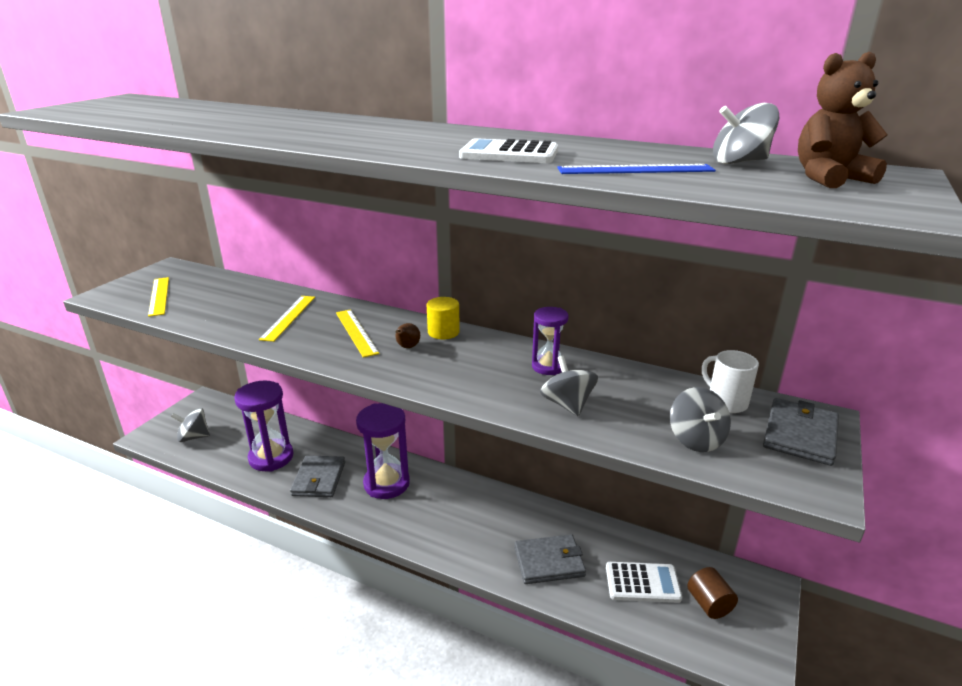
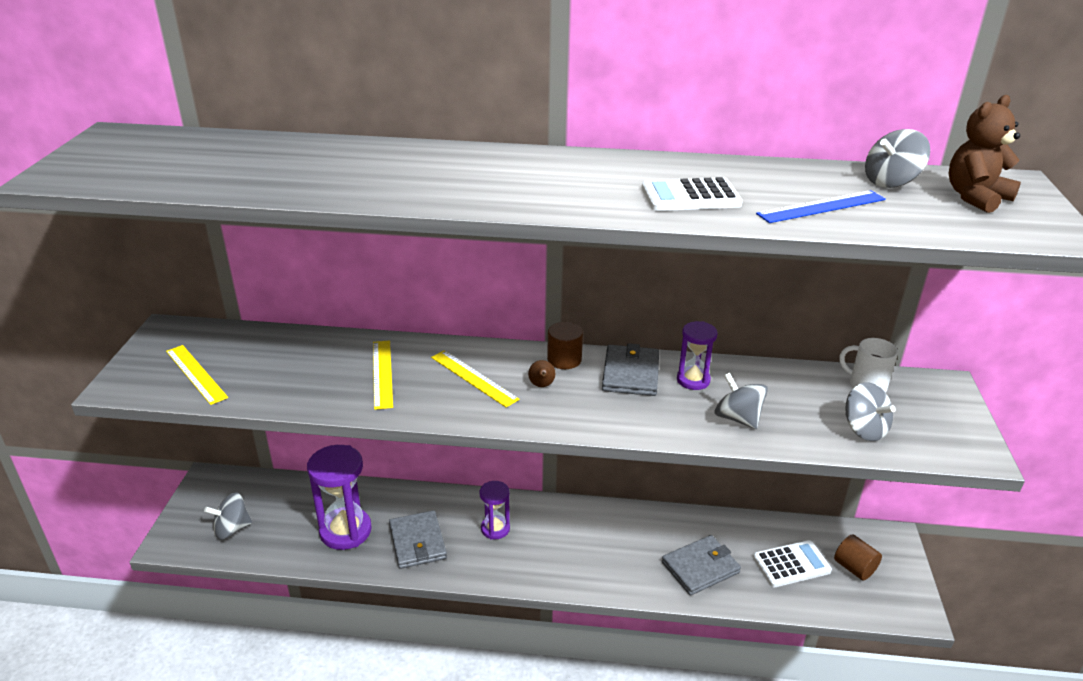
camera: 20 degrees left, 5 degrees up
(386, 483) = (495, 529): purple hourglass -> purple hourglass, size x0.57
(443, 332) = (564, 359): yellow cylinder -> brown cylinder
(800, 434) = (939, 405): grey wallet -> grey wallet (630, 373)

